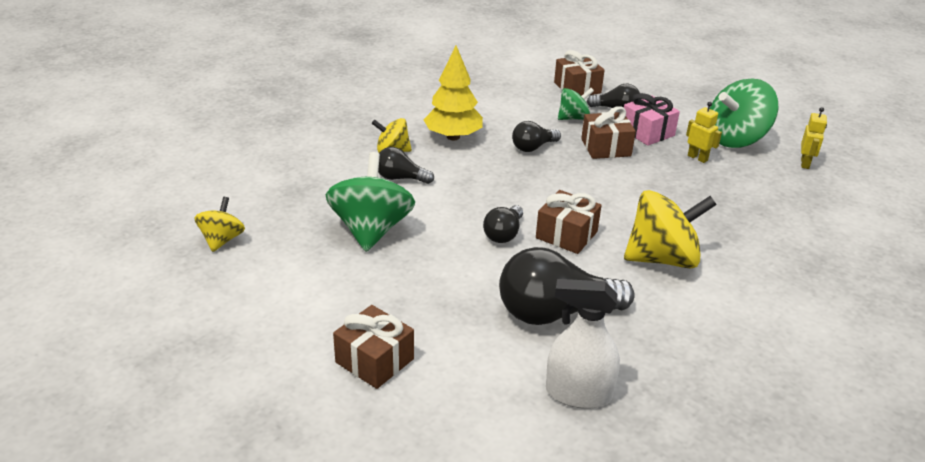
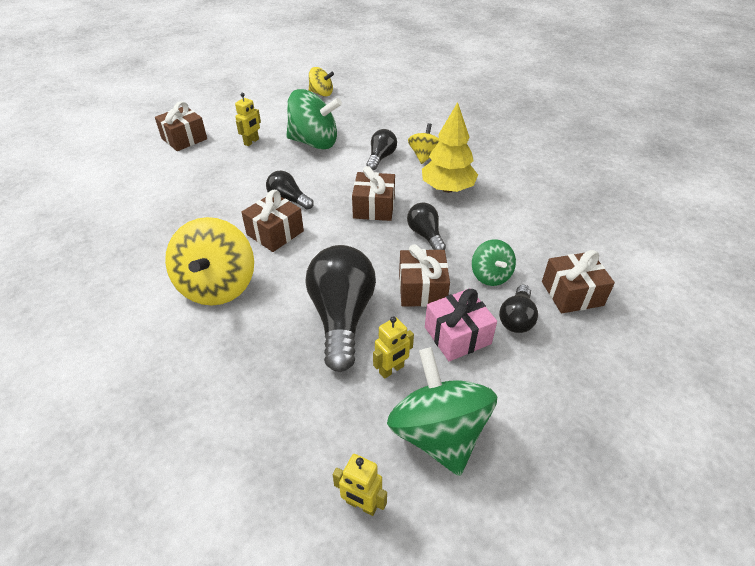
camera: 100 degrees right, 10 degrees up
(376, 286) = (251, 142): none -> yellow robot
(499, 177) = (374, 207): none -> brown gift
(554, 313) = (184, 211): black light bulb -> black light bulb (342, 317)
(578, 393) = (104, 209): white spray bottle -> none

